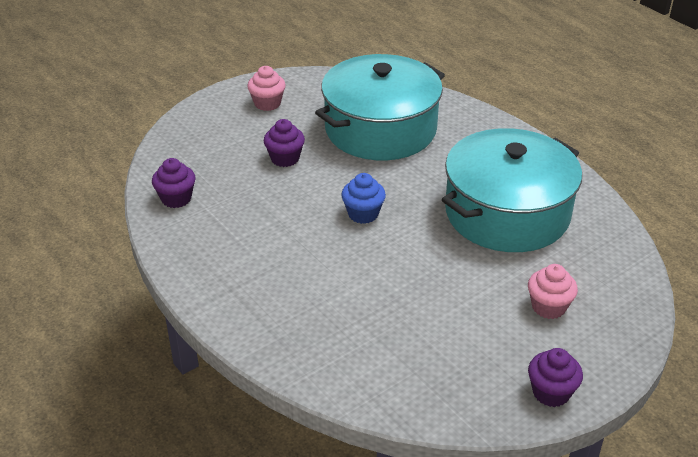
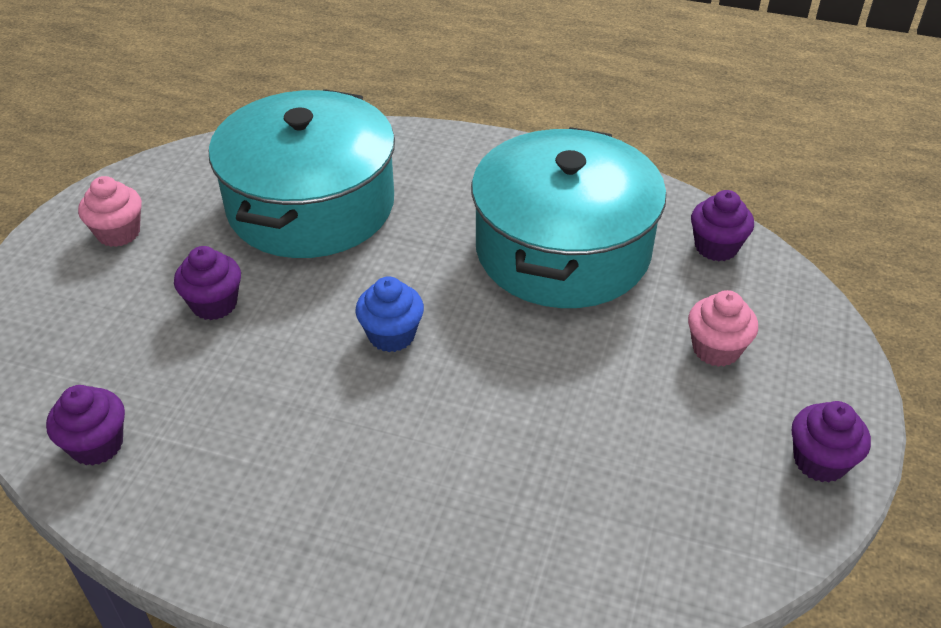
camera: 35 degrees left, 5 degrees up
(611, 254) = (716, 247): none -> purple cupcake

